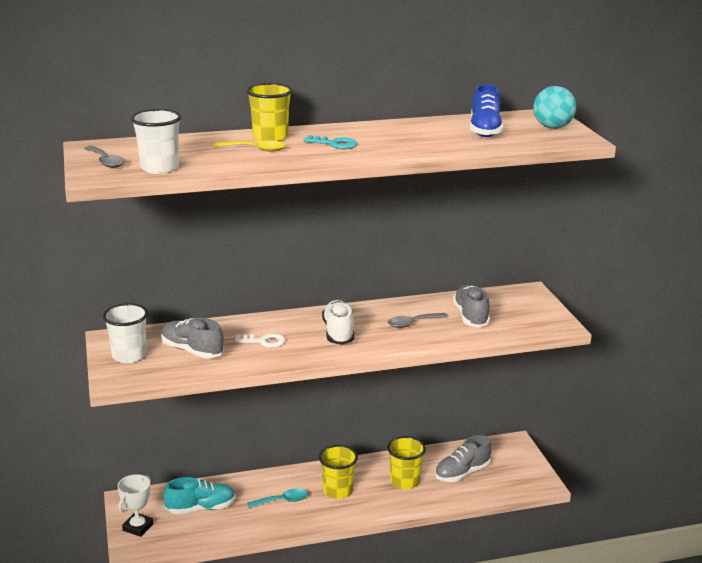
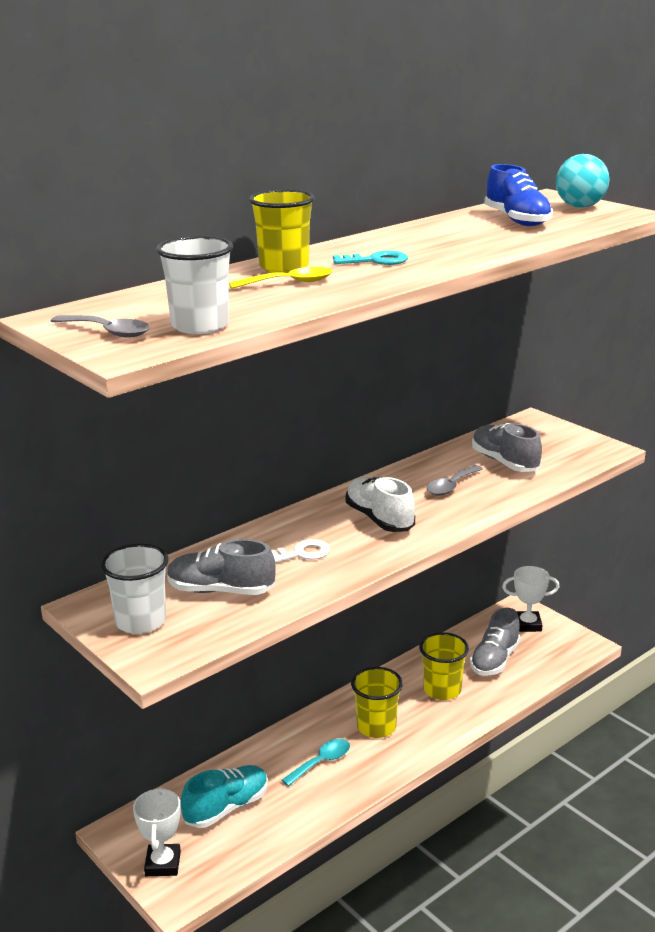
camera: 25 degrees left, 0 degrees up
(510, 456) = (527, 625): none -> white trophy

